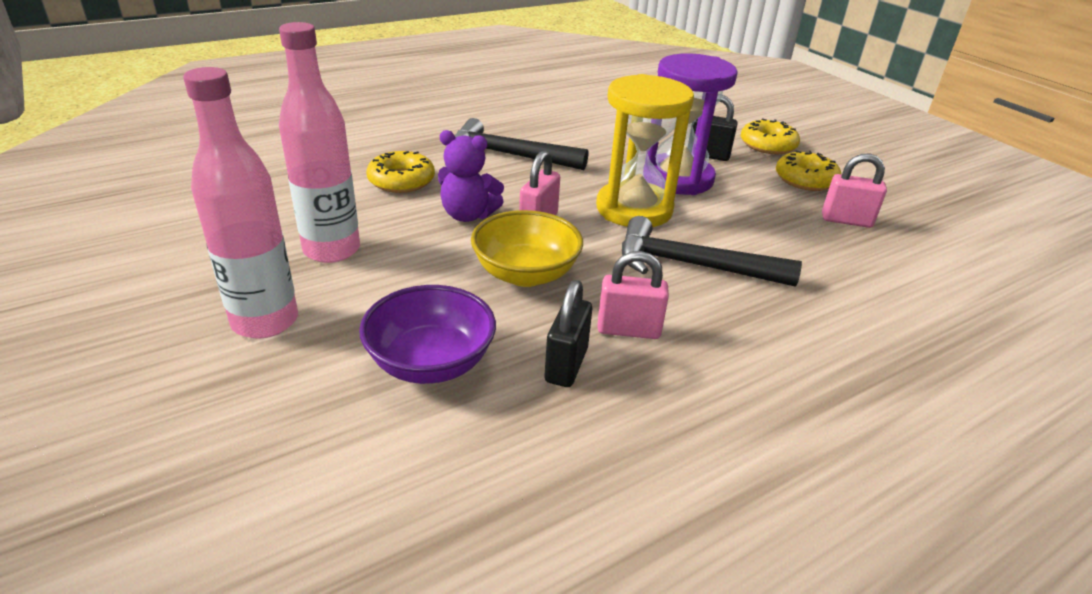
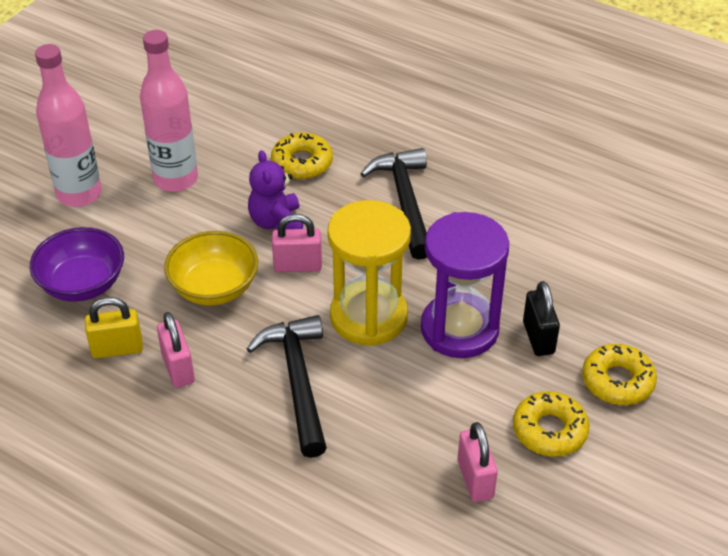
camera: 65 degrees right, 10 degrees up
(566, 365) = (117, 349): black padlock -> yellow padlock

